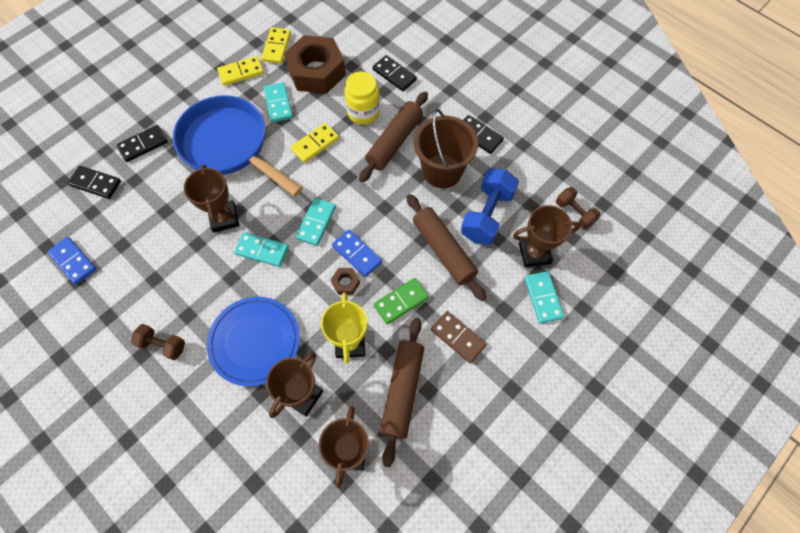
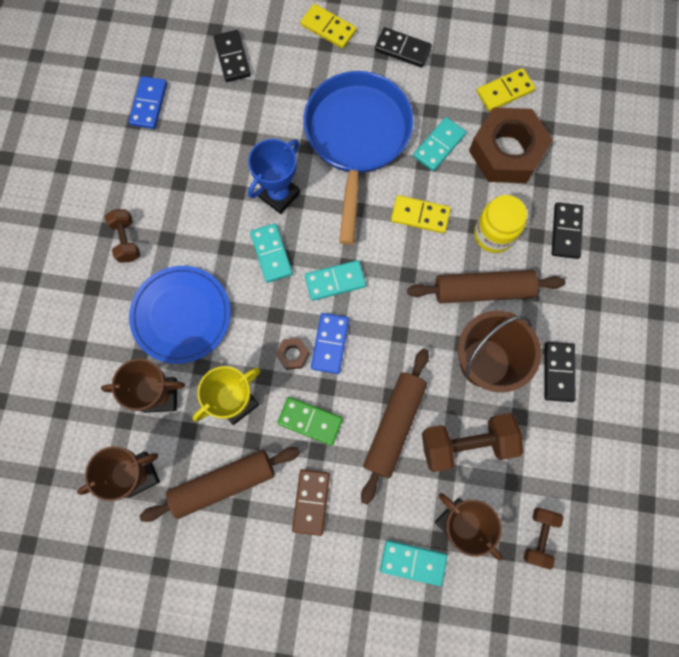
camera: 55 degrees right, 10 degrees up
(143, 145) = (300, 63): black domino -> black domino (402, 49)
(224, 218) = (279, 195): brown trophy -> blue trophy
(241, 72) = (447, 83): yellow domino -> yellow domino (328, 28)
(487, 215) = (466, 444): blue dumbbell -> brown dumbbell
(543, 298) = (413, 562): turquoise domino -> turquoise domino turned 60 degrees clockwise

